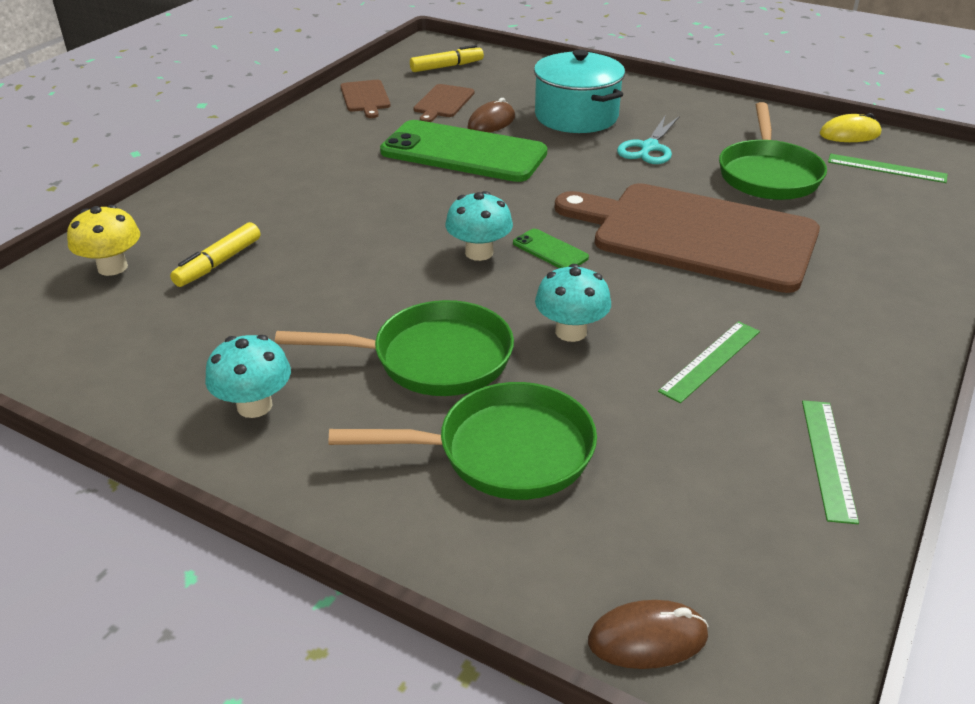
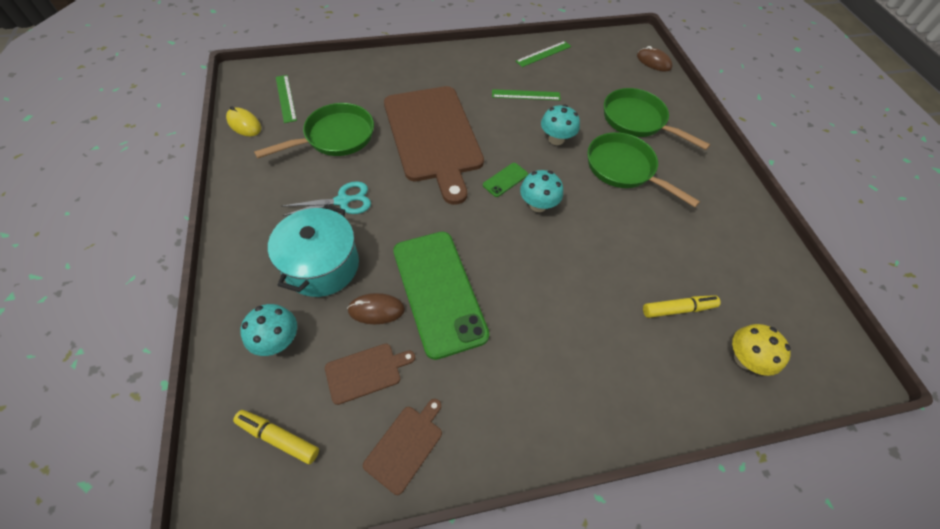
camera: 135 degrees left, 20 degrees up
(254, 406) = (715, 201): turquoise mushroom -> turquoise mushroom (278, 340)
(550, 250) = (505, 180): green phone -> green phone turned 45 degrees clockwise

